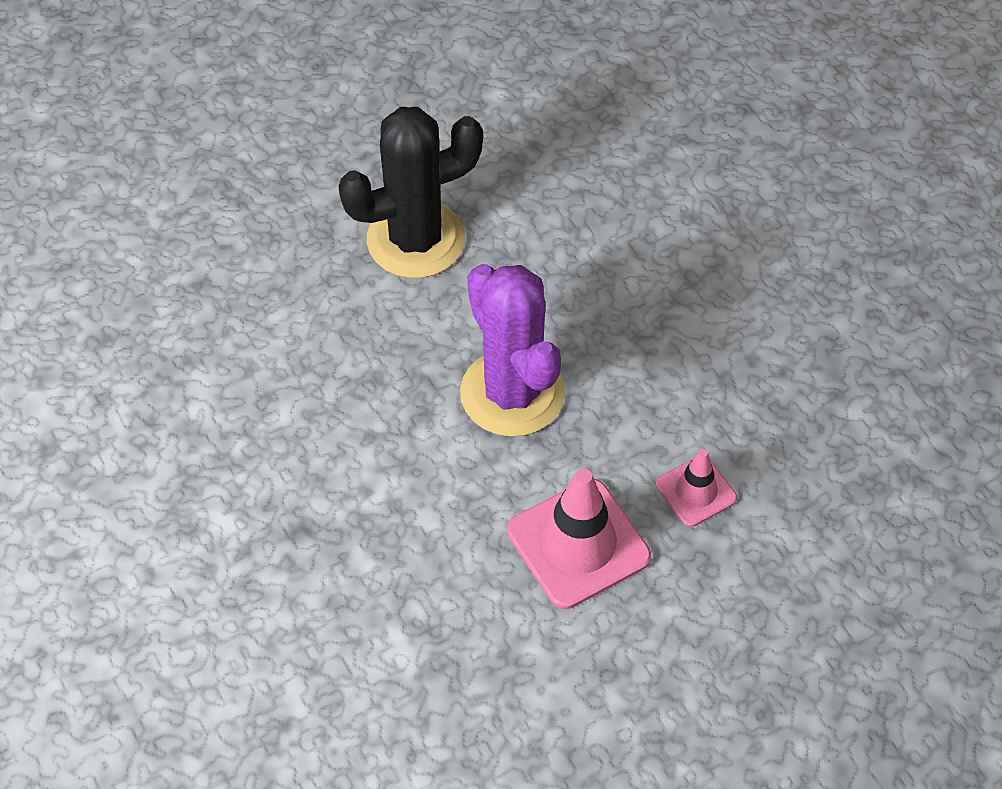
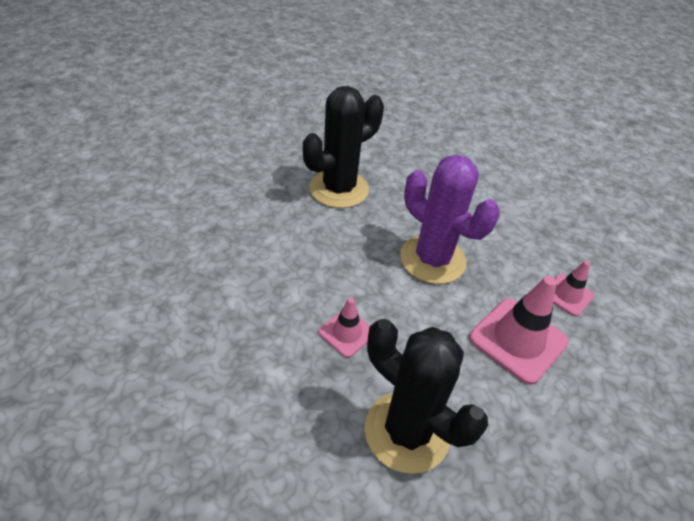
camera: 20 degrees left, 10 degrees down
(337, 484) = (347, 333): none -> pink traffic cone
(364, 630) = (407, 431): none -> black cactus

